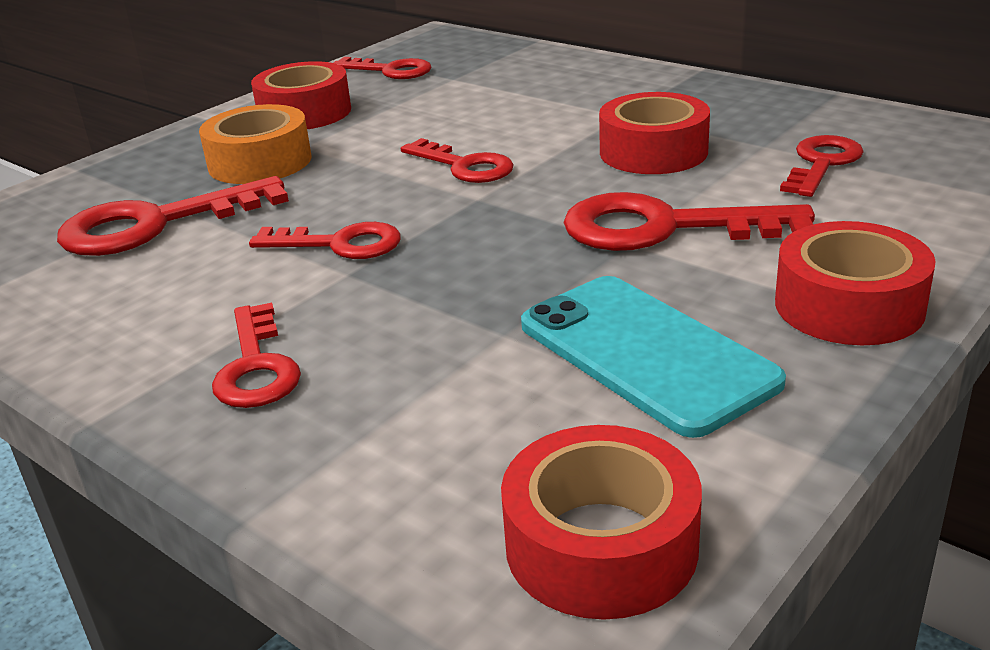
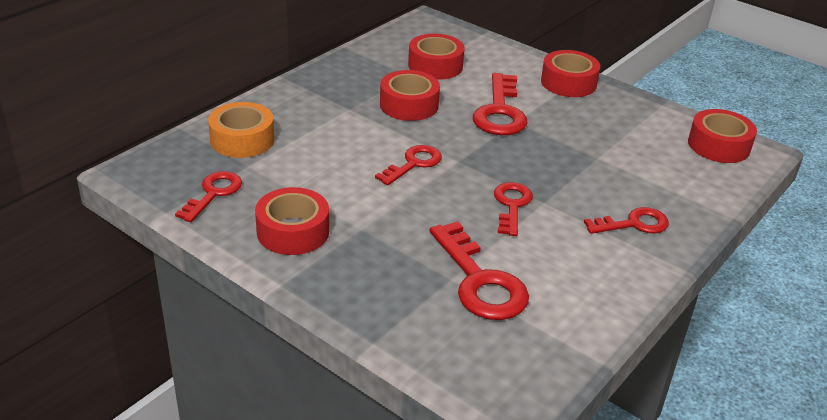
camera: 95 degrees left, 5 degrees up
(260, 162) = (385, 245): orange tape -> orange tape (242, 140)
(646, 353) = (607, 127): turquoise phone -> none
(821, 163) = (435, 66): red key -> red tape

